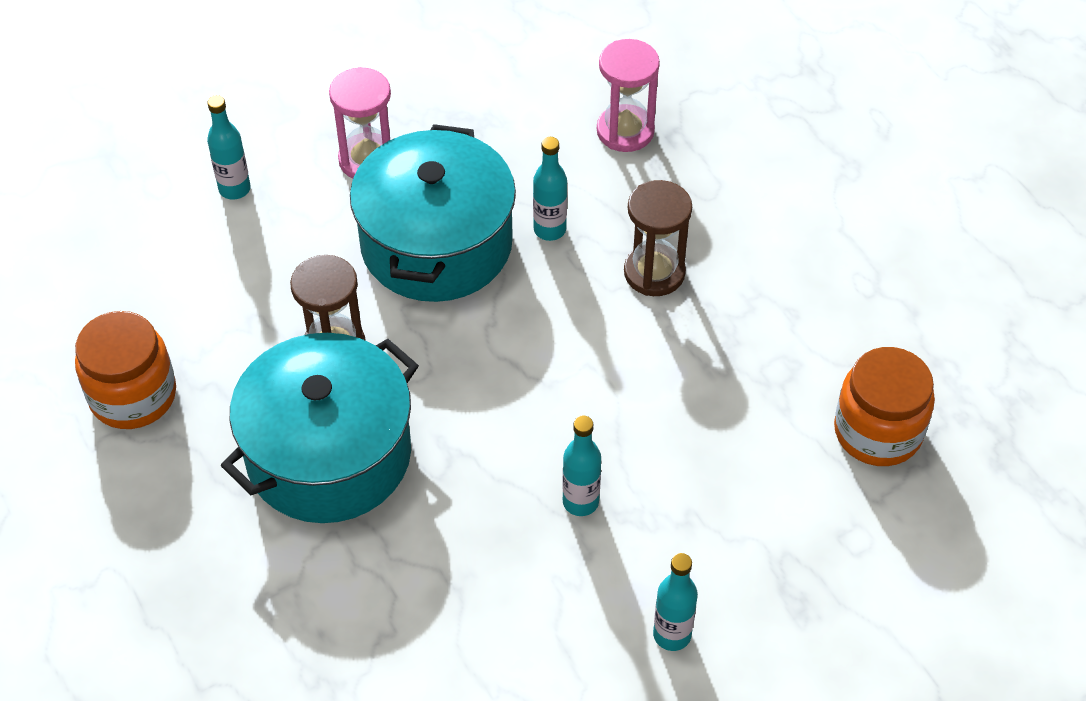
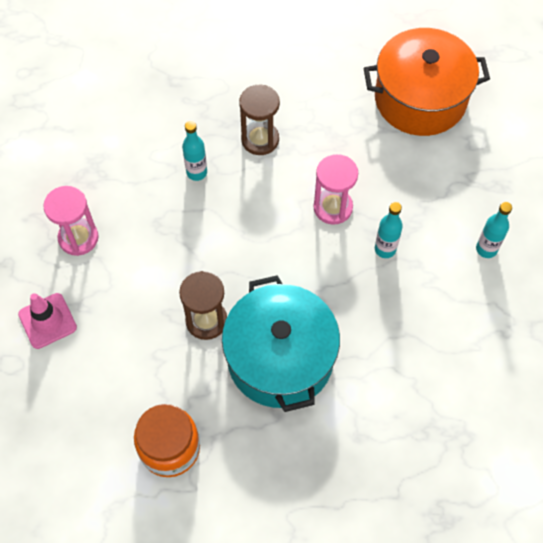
camera: 60 degrees left, 10 degrees up
(234, 189) = (47, 321): turquoise bottle -> pink traffic cone
(436, 244) = (168, 233): turquoise pot -> none
(625, 131) = (153, 101): pink hourglass -> pink hourglass (333, 207)
(877, 432) = (420, 99): orange jar -> orange pot

